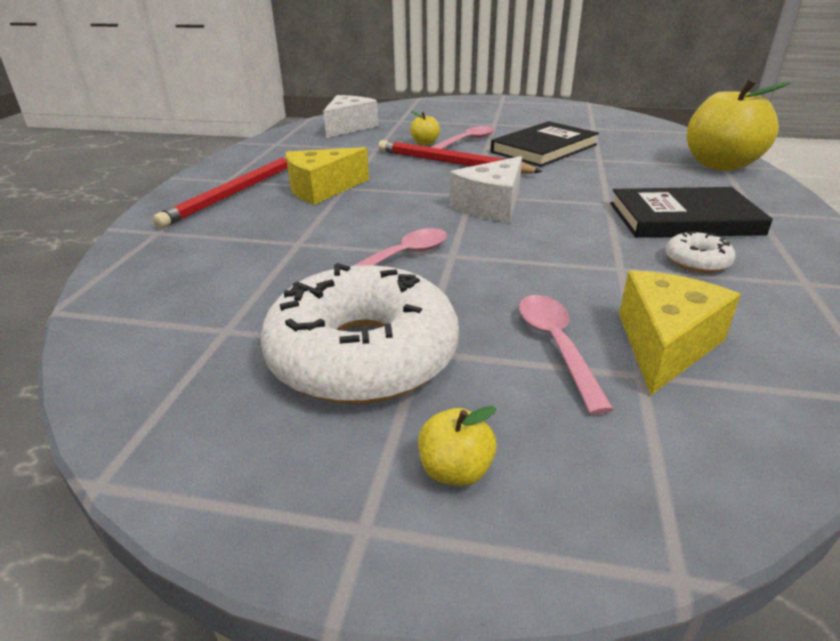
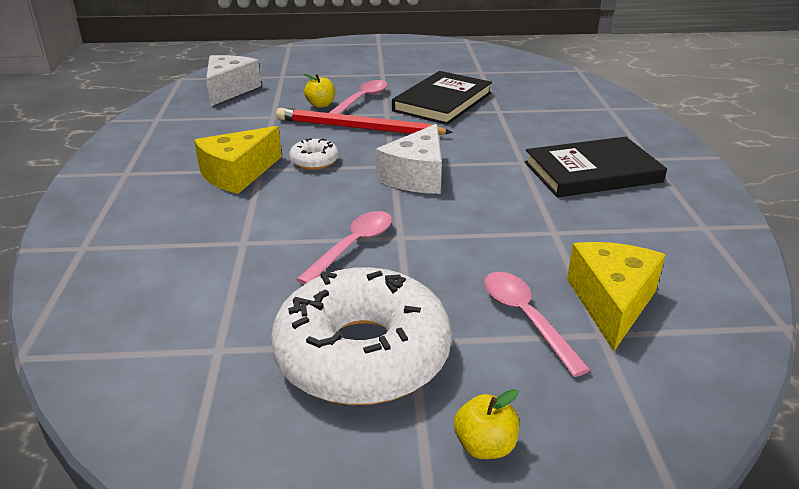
camera: 15 degrees left, 0 degrees up
(235, 193) = (144, 189): red pencil -> none
(697, 261) = (615, 216): white donut -> white donut (314, 161)
(720, 165) = (607, 108): yellow apple -> none

